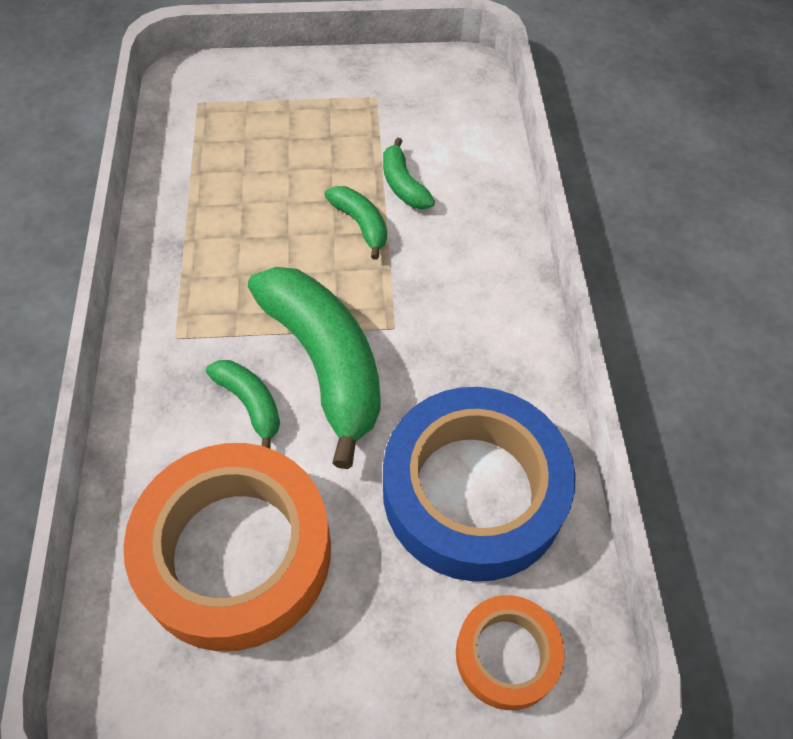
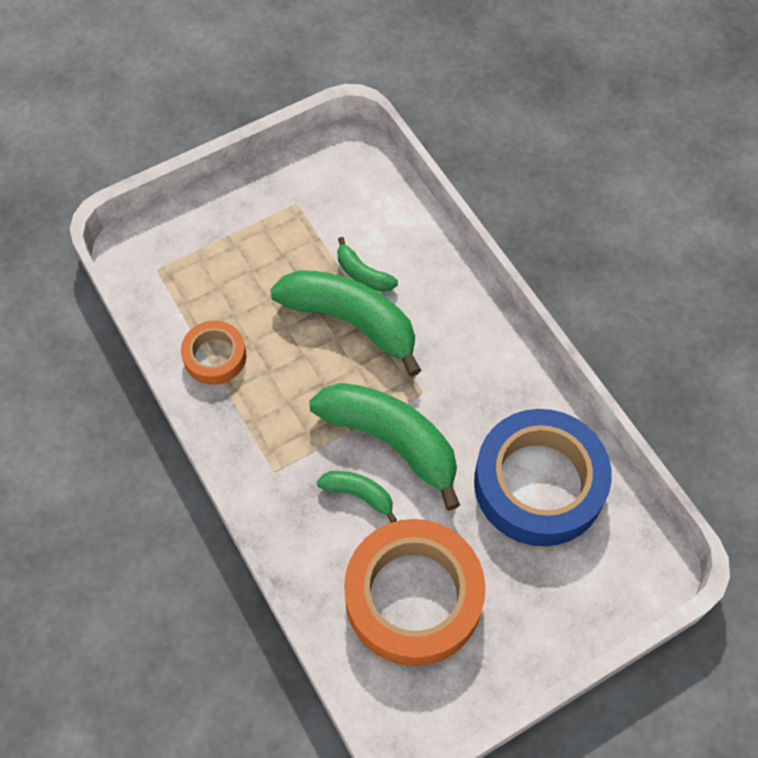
camera: 25 degrees left, 5 degrees up
(361, 224) = (351, 321): green banana -> green banana, size x2.10
(507, 655) = (612, 575): orange tape -> orange tape (215, 356)

